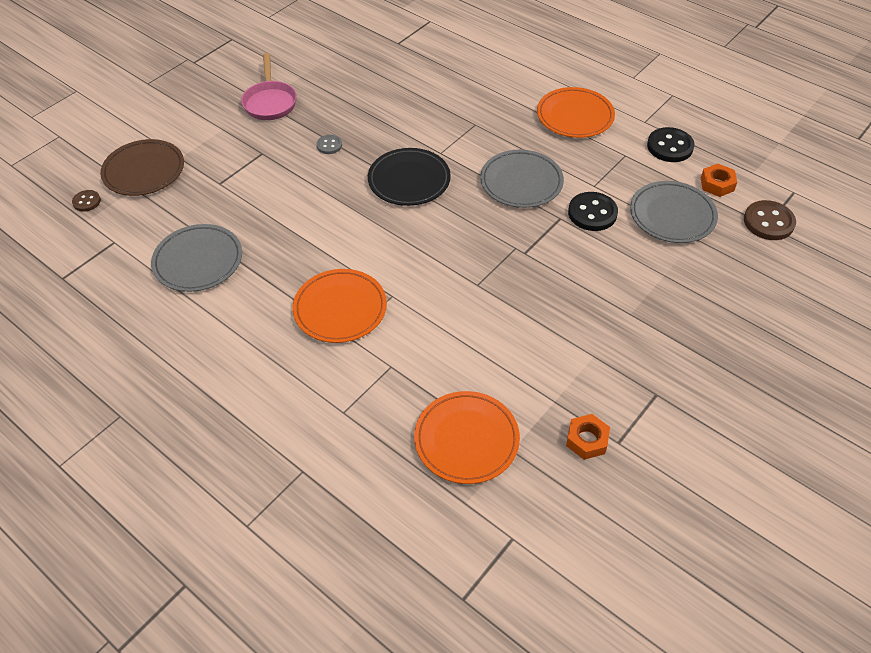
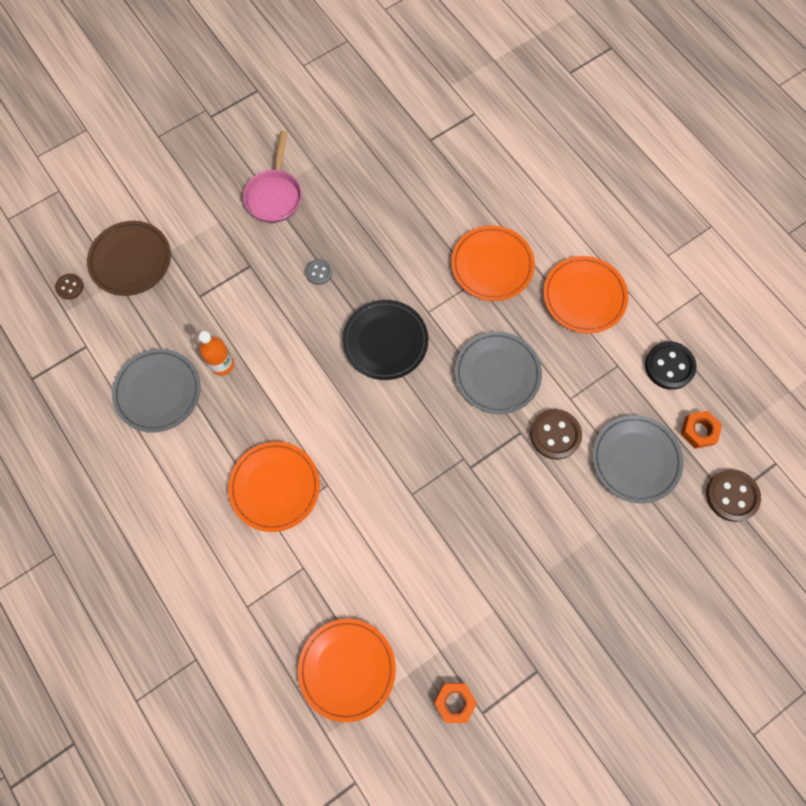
camera: 15 degrees right, 20 degrees up
(257, 227) = (222, 364): none -> orange bottle
(485, 111) = (492, 265): none -> orange plate
(592, 213) = (555, 435): black button -> brown button

